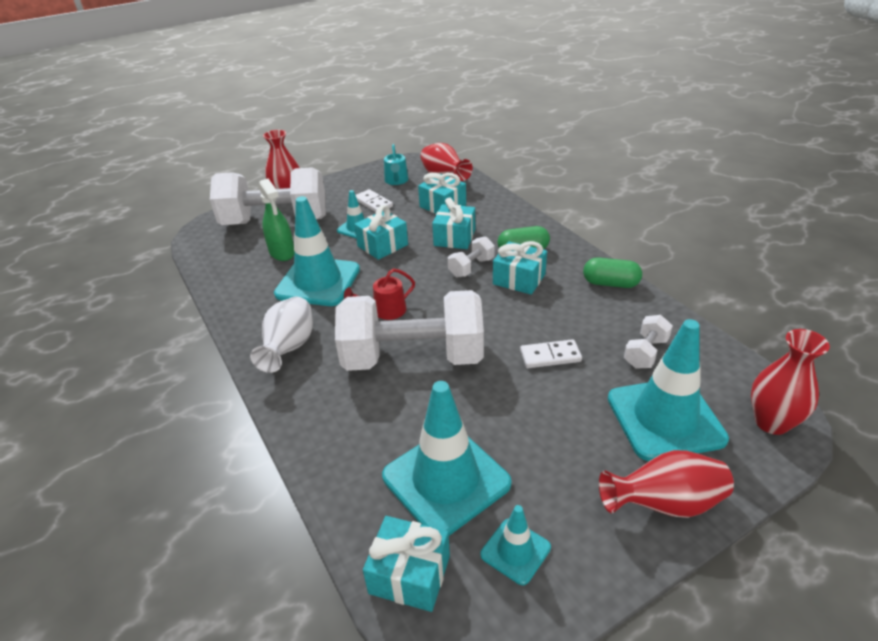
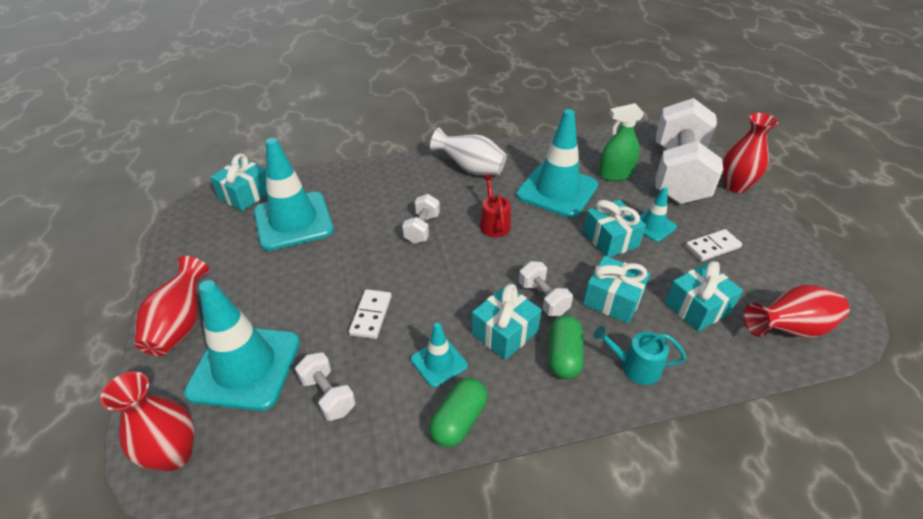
camera: 105 degrees right, 5 degrees up
(396, 181) = (777, 277): turquoise watering can -> turquoise watering can (635, 367)
(413, 358) = (422, 228): white dumbbell -> white dumbbell, size x0.42
(515, 551) = (220, 238): turquoise traffic cone -> turquoise traffic cone (439, 362)

